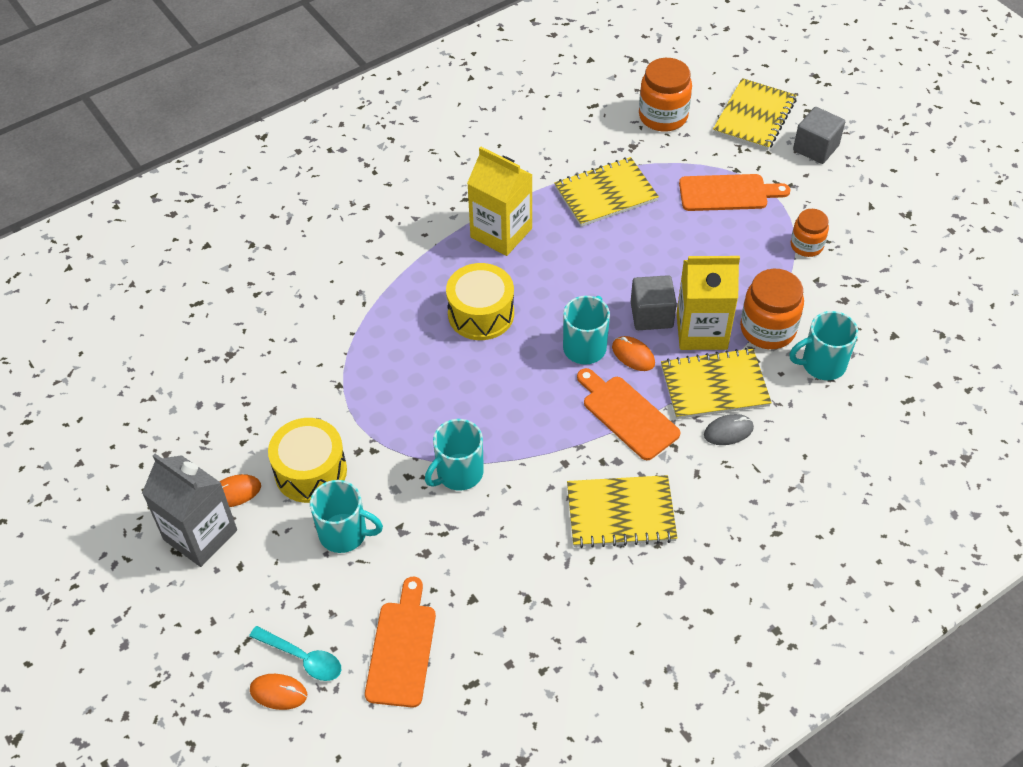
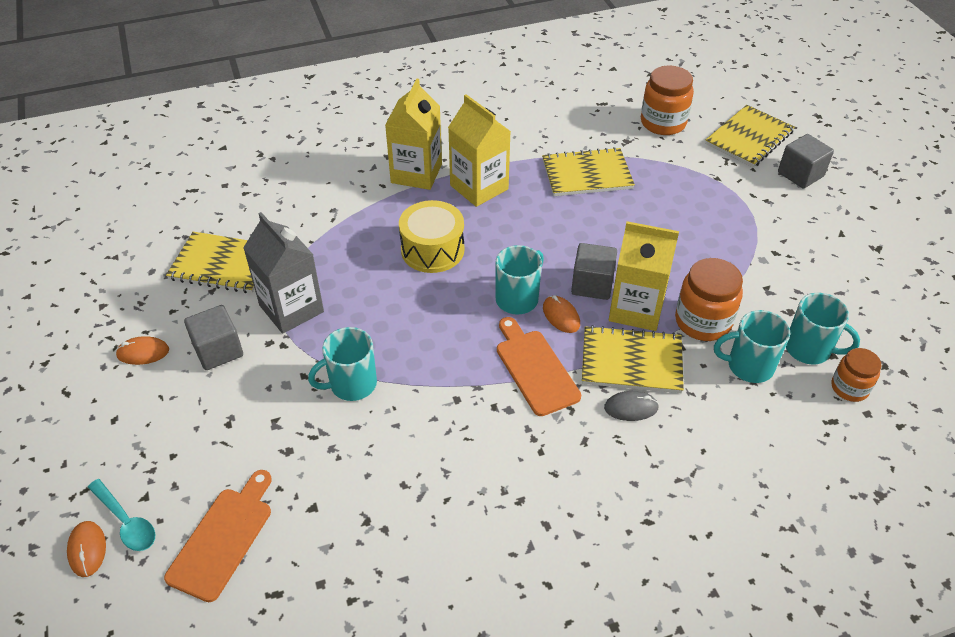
camera: 15 degrees right, 5 degrees down
(200, 535) = (94, 382): grey carton -> grey carton (291, 308)
(278, 692) = (87, 550): orange mouse -> orange mouse turned 45 degrees clockwise
(310, 471) = (218, 350): yellow drum -> grey cube
(344, 533) = (221, 413): turquoise mug -> turquoise mug (809, 349)
(430, 231) = (416, 173): none -> yellow carton
(621, 513) = (493, 461): yellow notebook -> yellow notebook (222, 264)
(727, 193) = (702, 195): orange cutting board -> none
(806, 245) = (766, 255): orange jar -> orange jar (849, 388)

